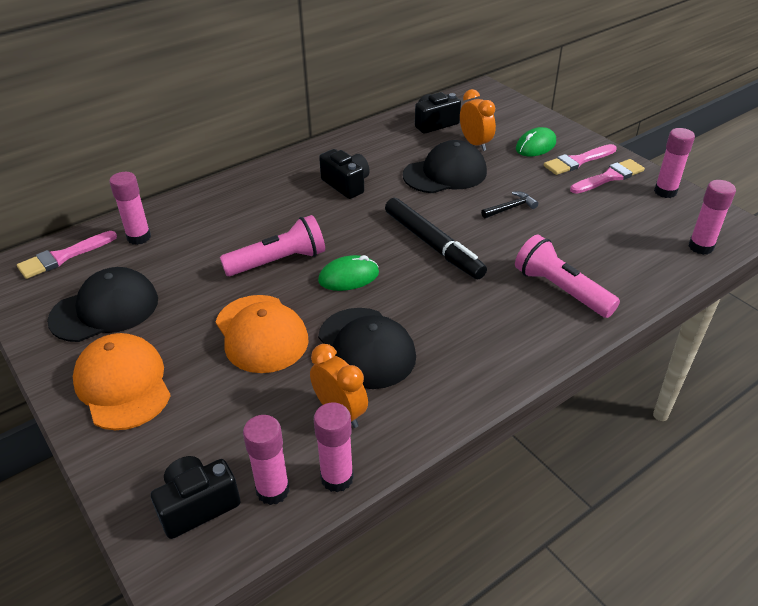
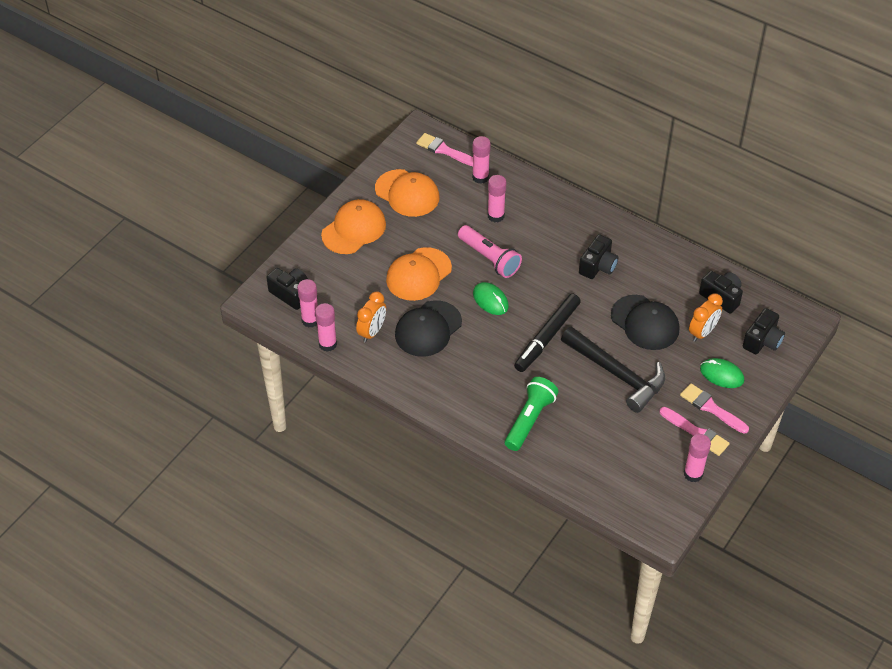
camera: 70 degrees right, 10 degrees up
(105, 309) = (407, 193): black cap -> orange cap
(501, 115) = (762, 341): none -> black camera
(510, 208) = (617, 374): black hammer -> black hammer, size x2.42
(561, 290) = (529, 420): pink flashlight -> green flashlight
(700, 247) = (622, 501): pink glue stick -> pink glue stick (496, 216)

